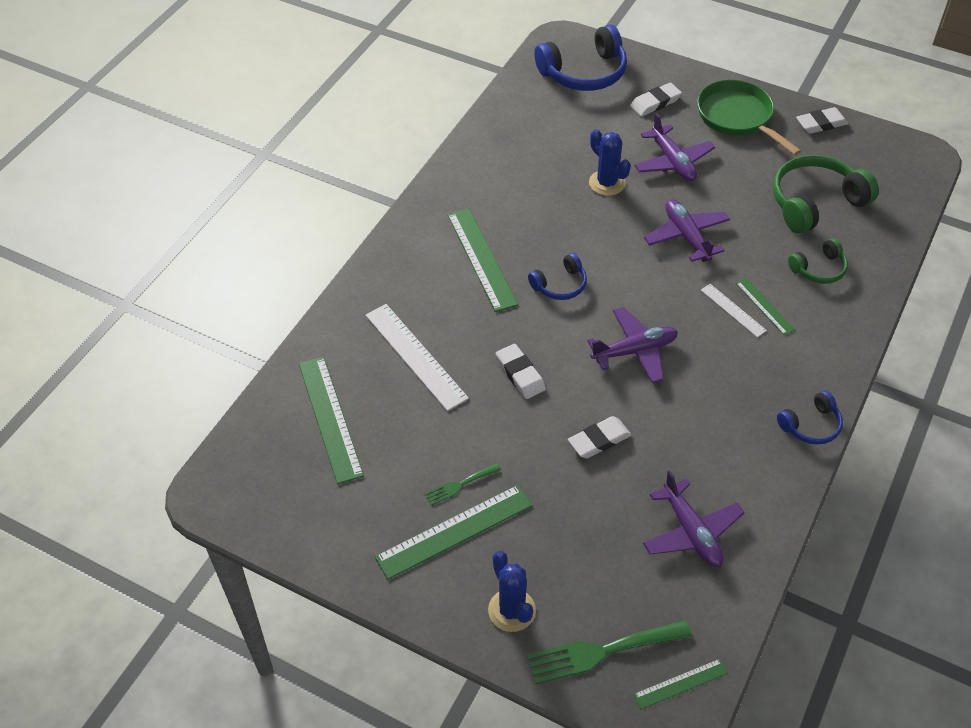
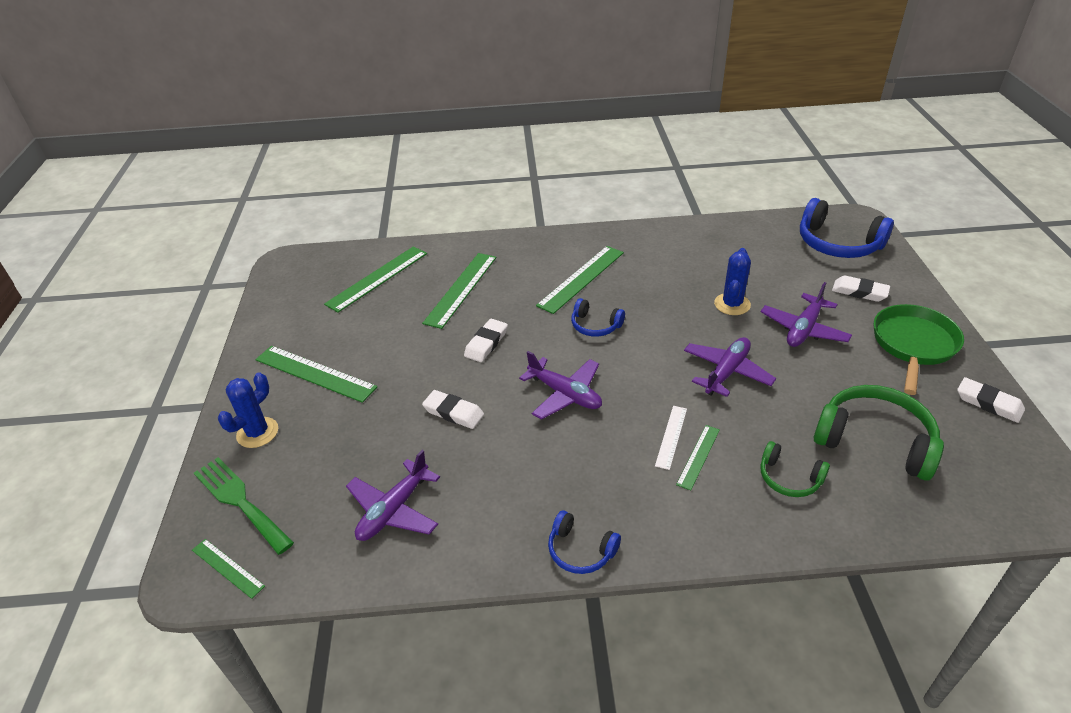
camera: 60 degrees right, 10 degrees down
(416, 356) = (461, 289): white ruler -> green ruler
(459, 485) = (358, 358): green fork -> none

